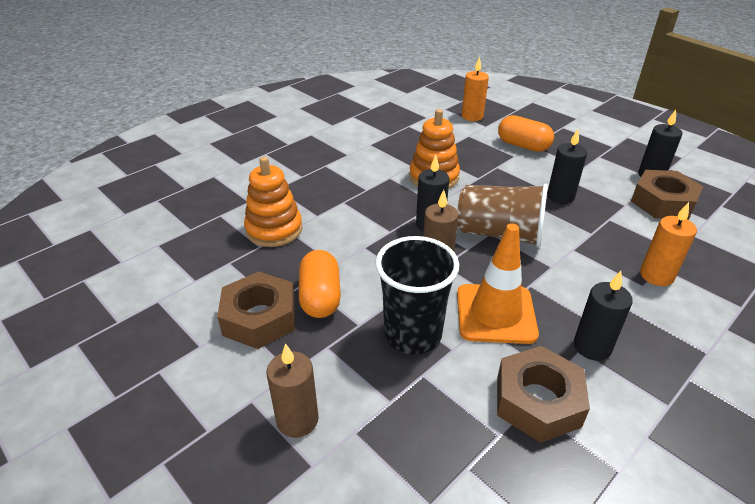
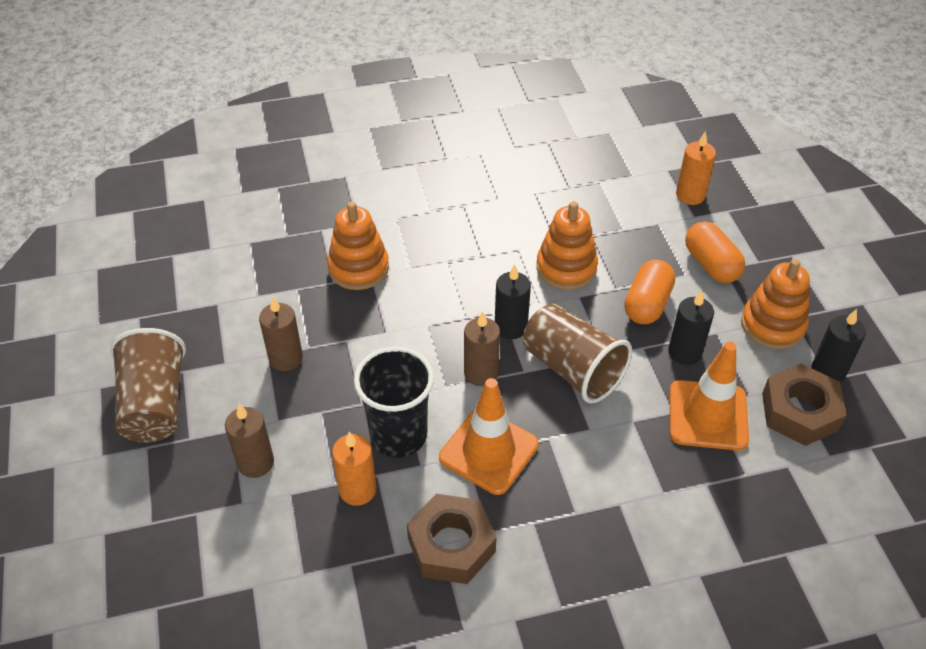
camera: 30 degrees right, 10 degrees up
(145, 415) = (155, 404): none -> brown cup
(260, 318) = (286, 358): brown nut -> brown candle
(320, 297) = (348, 361): orange capsule -> orange capsule (647, 304)
(592, 347) = (546, 525): black candle -> none
(593, 164) = (772, 325): none -> orange stacking toy
(615, 226) = (708, 415): none -> orange traffic cone
(656, 276) = (689, 490): orange candle -> orange candle (357, 490)

